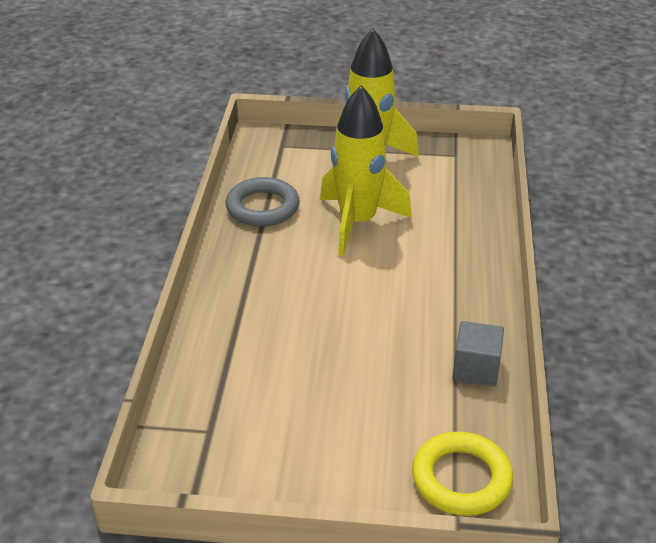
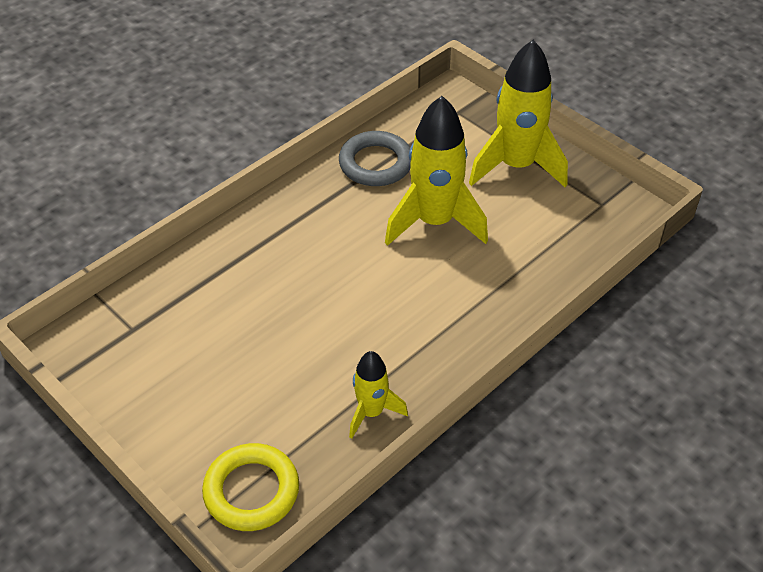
camera: 40 degrees right, 10 degrees up
(476, 369) = (371, 412): grey cube -> yellow rocket

